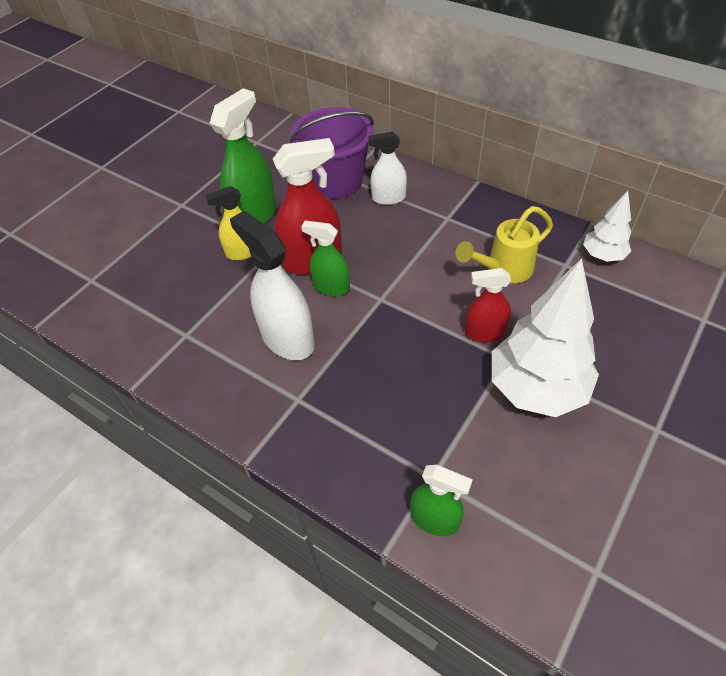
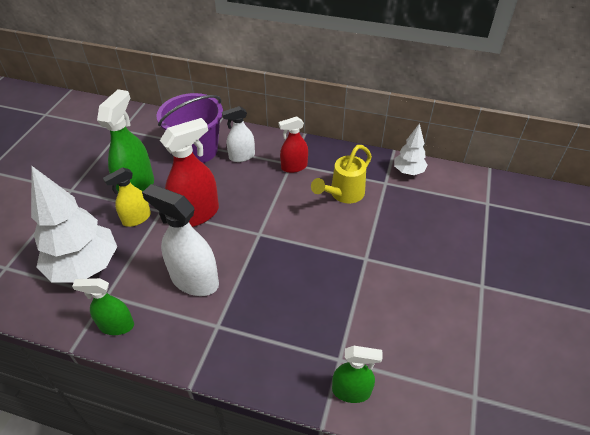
camera: 20 degrees left, 5 degrees down
(331, 287) = (217, 232): green spray bottle -> green spray bottle (116, 326)
(484, 333) = (344, 243): red spray bottle -> red spray bottle (294, 167)
(536, 388) = (393, 275): white tree -> white tree (85, 267)

